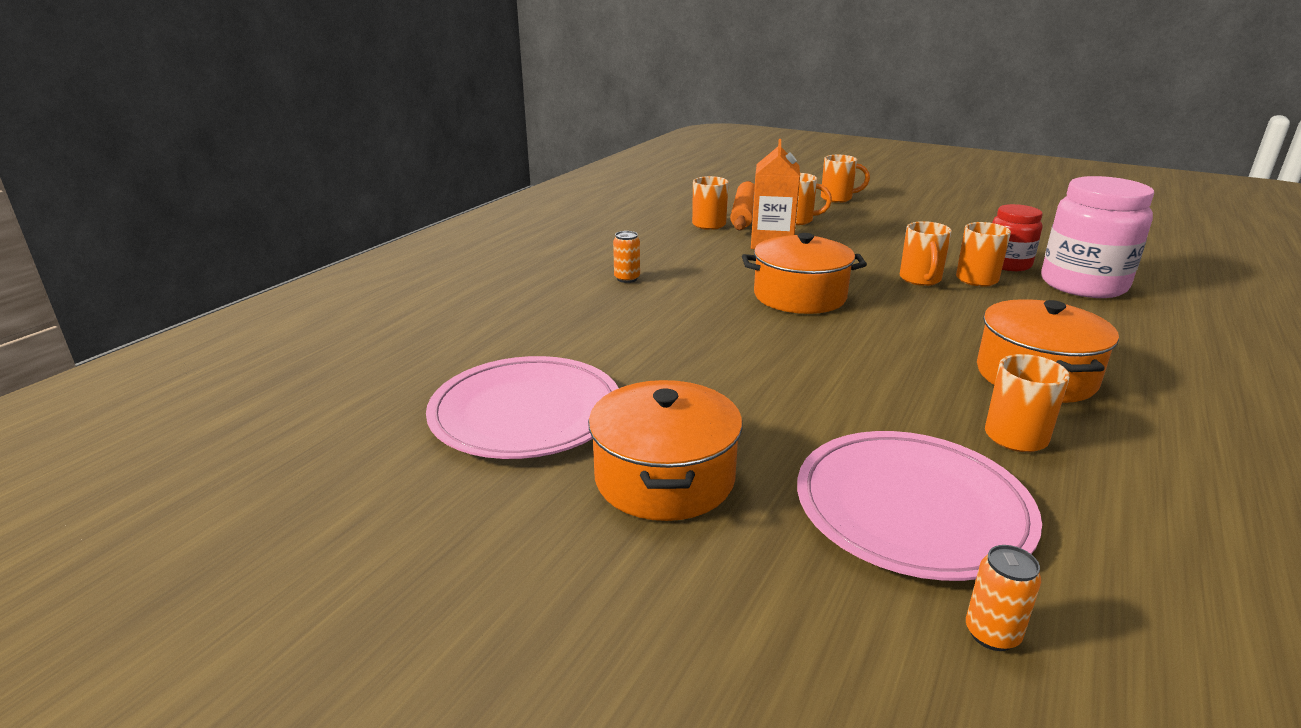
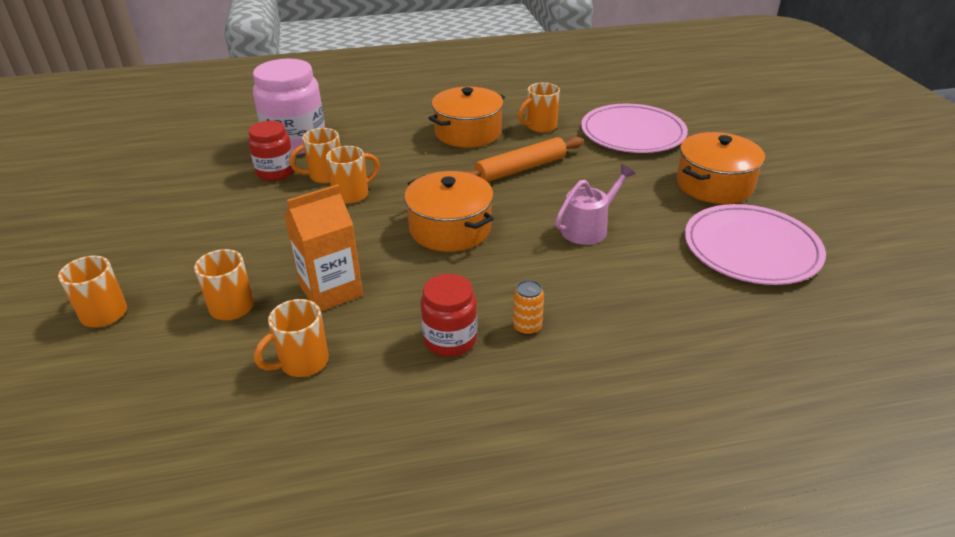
camera: 130 degrees left, 10 degrees up
(659, 257) = (450, 340): none -> red jar
(706, 350) = (588, 228): none -> pink watering can
(744, 214) = (234, 355): orange rolling pin -> orange rolling pin (520, 169)
(992, 634) = (671, 109): orange can -> none

